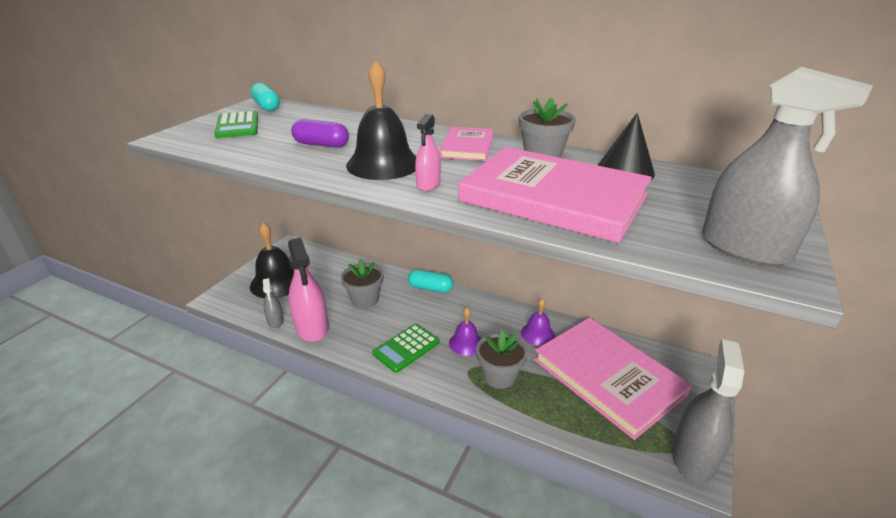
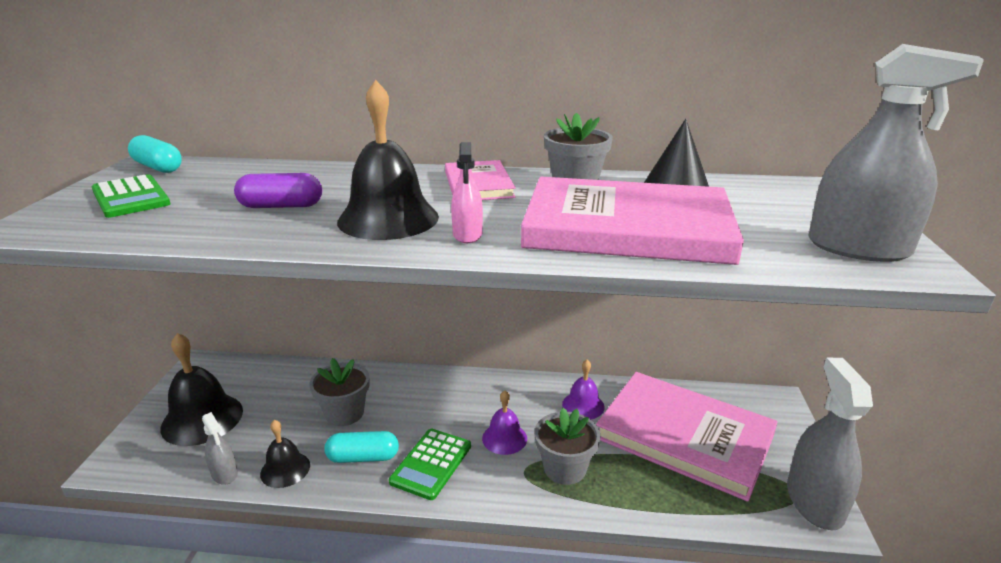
camera: 20 degrees left, 5 degrees down
(312, 327) = (285, 469): pink spray bottle -> black bell
(430, 288) = (426, 379): turquoise capsule -> turquoise capsule (363, 457)

